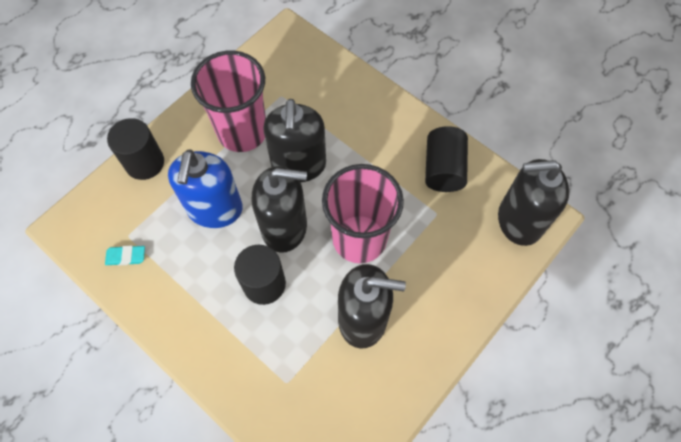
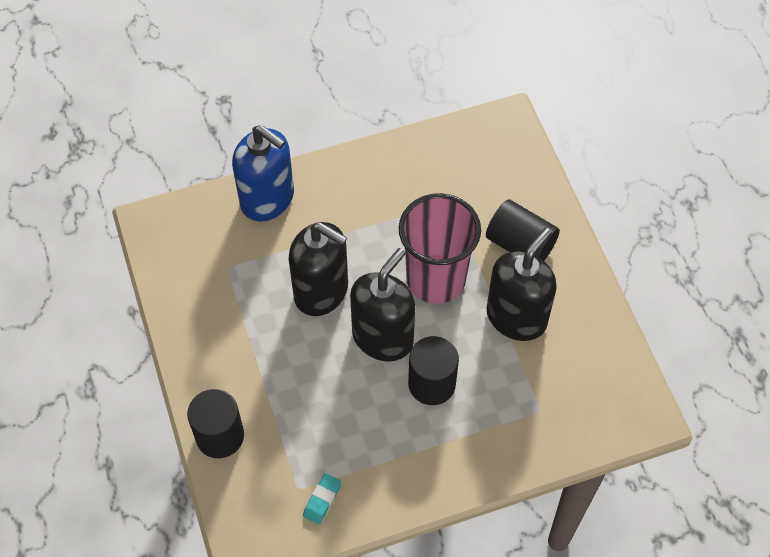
camera: 60 degrees left, 5 degrees down
(215, 209) = (321, 391): blue soap dispenser -> blue soap dispenser (267, 199)
(242, 132) = (246, 324): pink cup -> none
(443, 169) = (409, 171): black cylinder -> black cylinder (520, 244)
(519, 221) = (499, 143): black soap dispenser -> none

